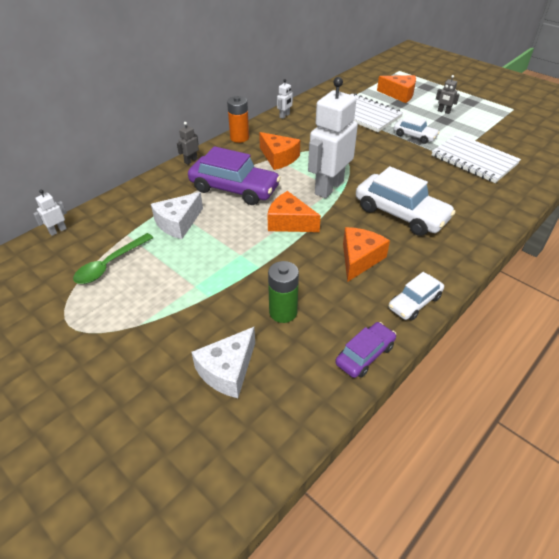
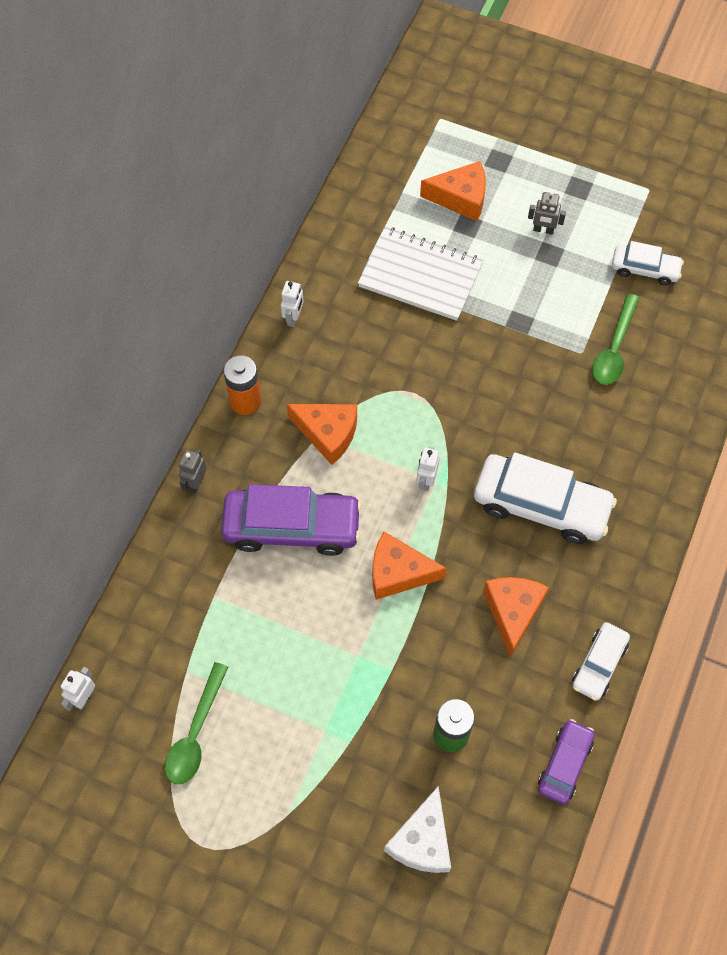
camera: 20 degrees left, 20 degrees up
(178, 223) = (246, 625): white cheese -> none
(328, 187) = (426, 480): white robot -> white robot, size x0.41
(414, 136) = (514, 313): white car -> white car (645, 269)
(474, 160) = (614, 348): white notebook -> green spoon

